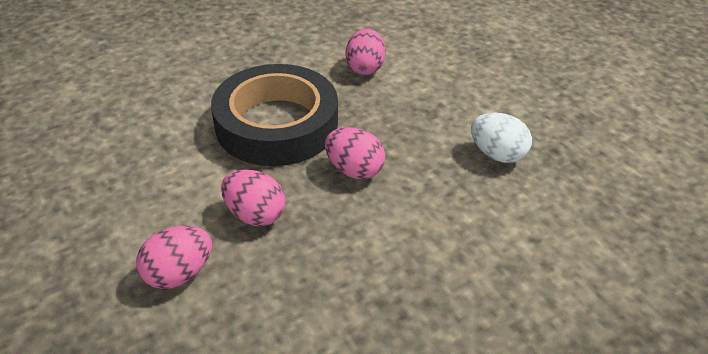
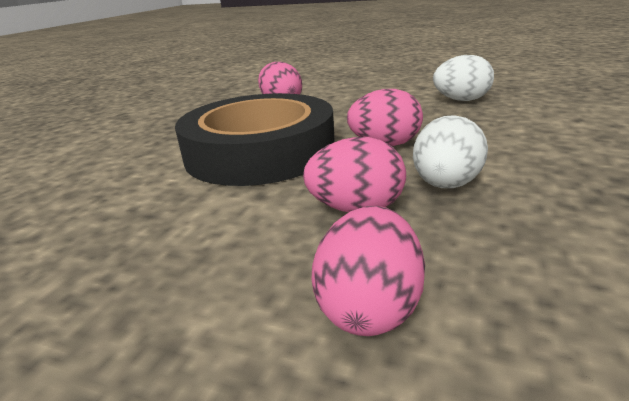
camera: 35 degrees left, 15 degrees down
(326, 232) = (445, 185): none -> white egg

